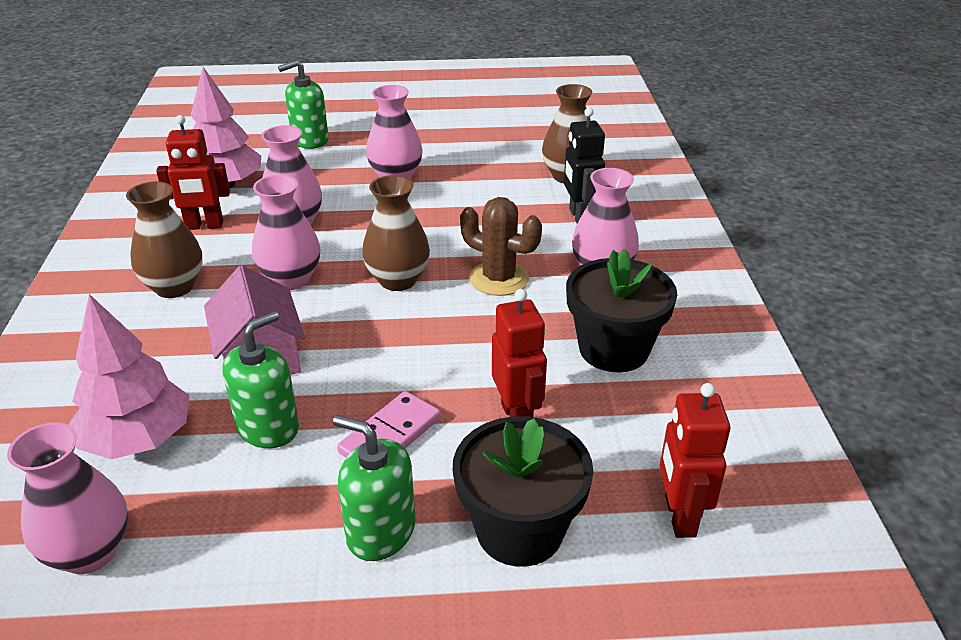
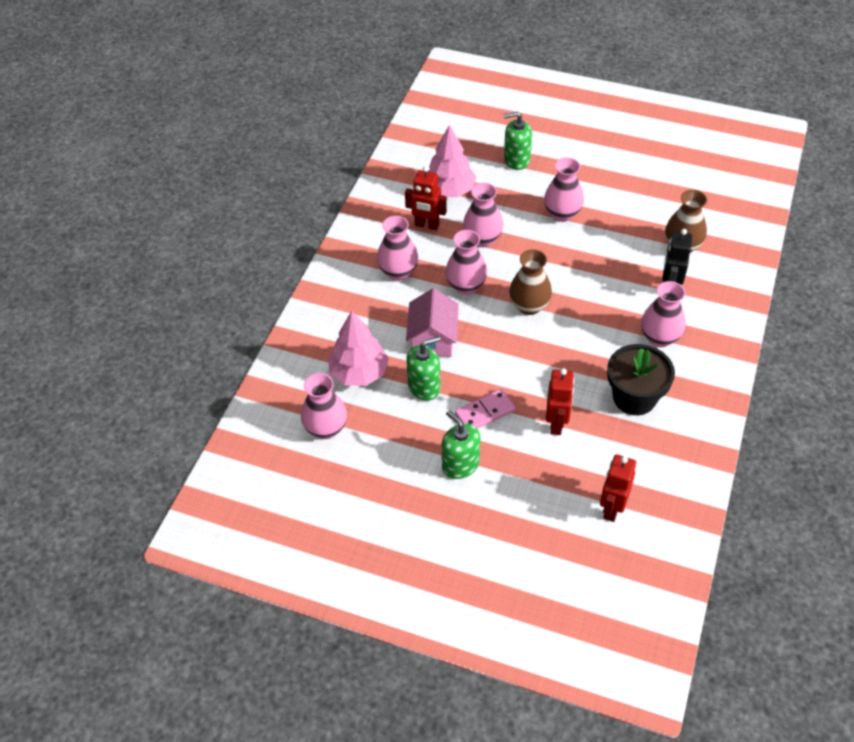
camera: 25 degrees right, 15 degrees up
(174, 287) = (398, 272): brown vase -> pink vase
(499, 279) = (591, 323): brown cactus -> none
(519, 530) = (527, 487): black flower pot -> none

